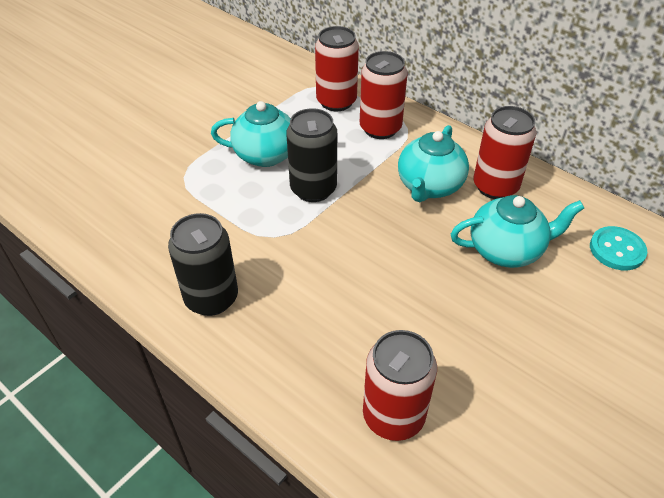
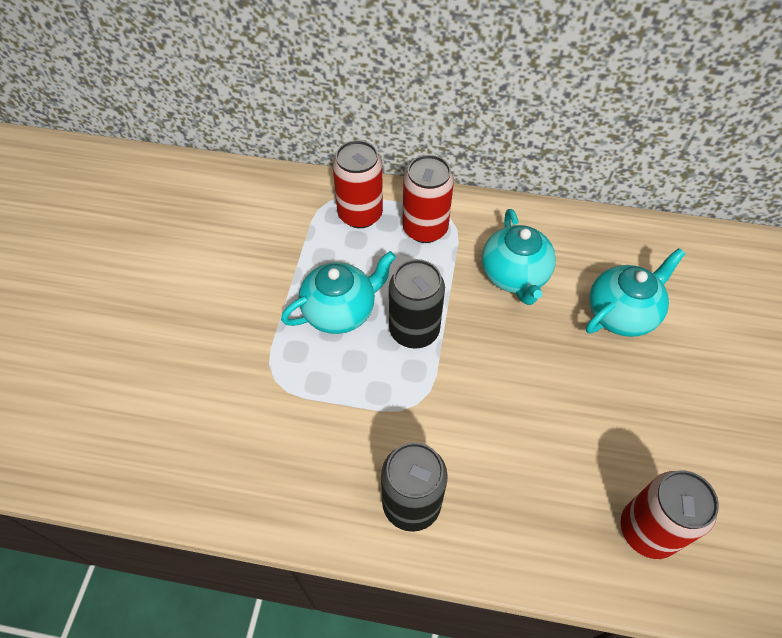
camera: 30 degrees left, 10 degrees up
(495, 186) = (569, 249): red can -> none
(617, 250) = (701, 269): turquoise button -> none

